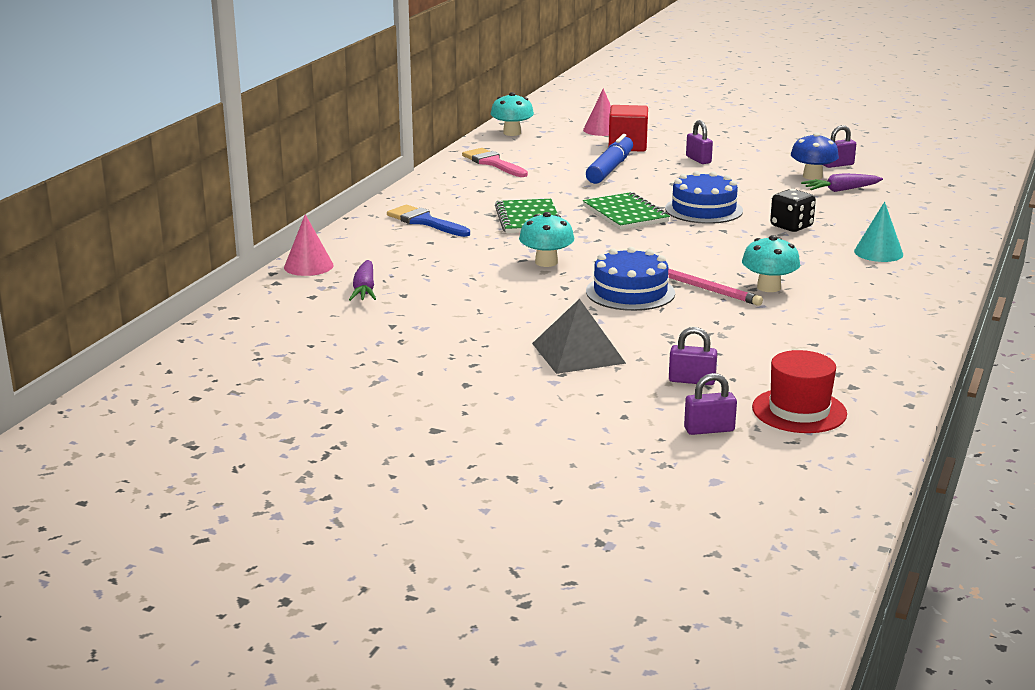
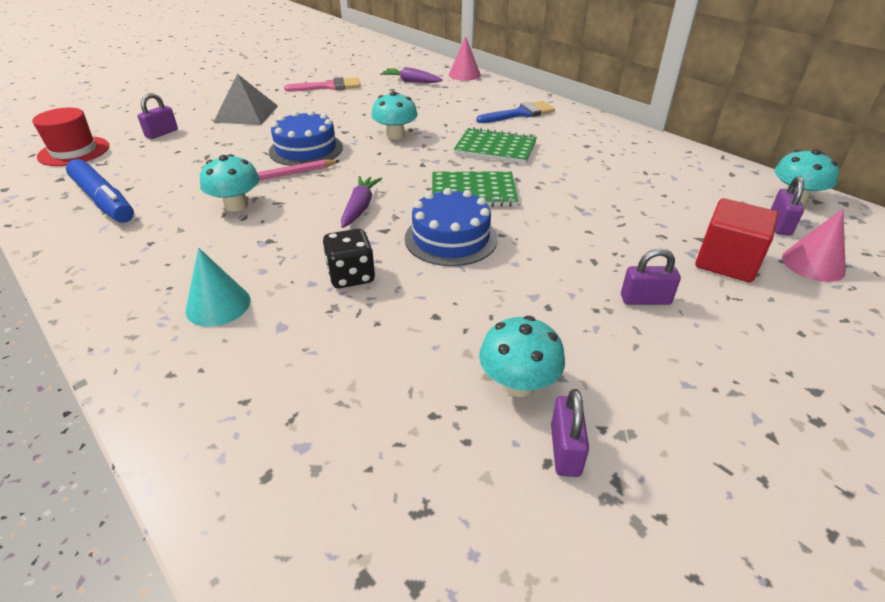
camera: 115 degrees right, 15 degrees up
(493, 163) = (672, 166): pink brush -> pink brush (329, 86)
(610, 169) = (627, 223): blue marker -> blue marker (104, 200)
(709, 430) = (109, 123): purple padlock -> purple padlock (779, 225)
(812, 176) = (518, 384): blue mushroom -> turquoise mushroom
(841, 190) = (438, 384): purple carrot -> purple carrot (360, 207)

